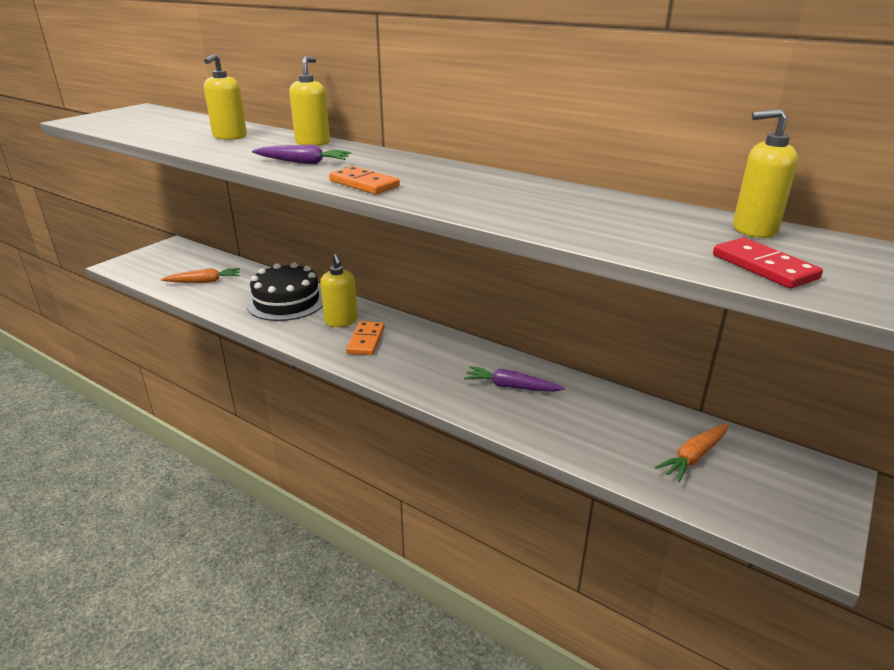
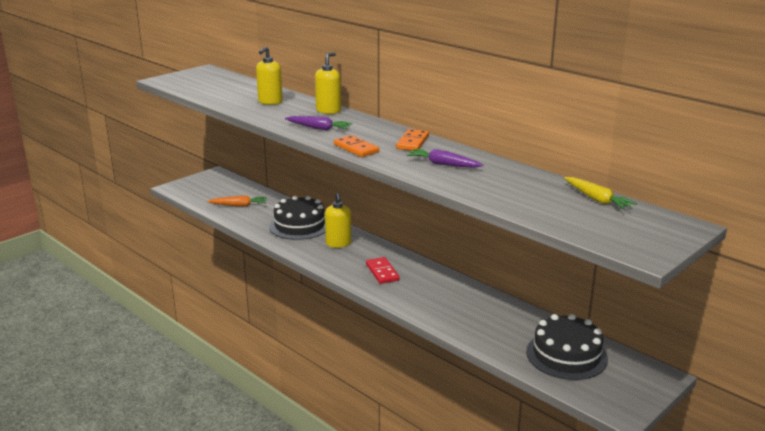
camera: 10 degrees right, 5 degrees down
(366, 340) = (354, 259): orange domino -> orange domino (412, 142)
(511, 387) = (453, 299): purple carrot -> purple carrot (443, 164)
(694, 457) = (566, 355): orange carrot -> black cake
(753, 230) = (597, 199): yellow soap dispenser -> yellow carrot
(763, 267) = (581, 223): red domino -> red domino (382, 272)

